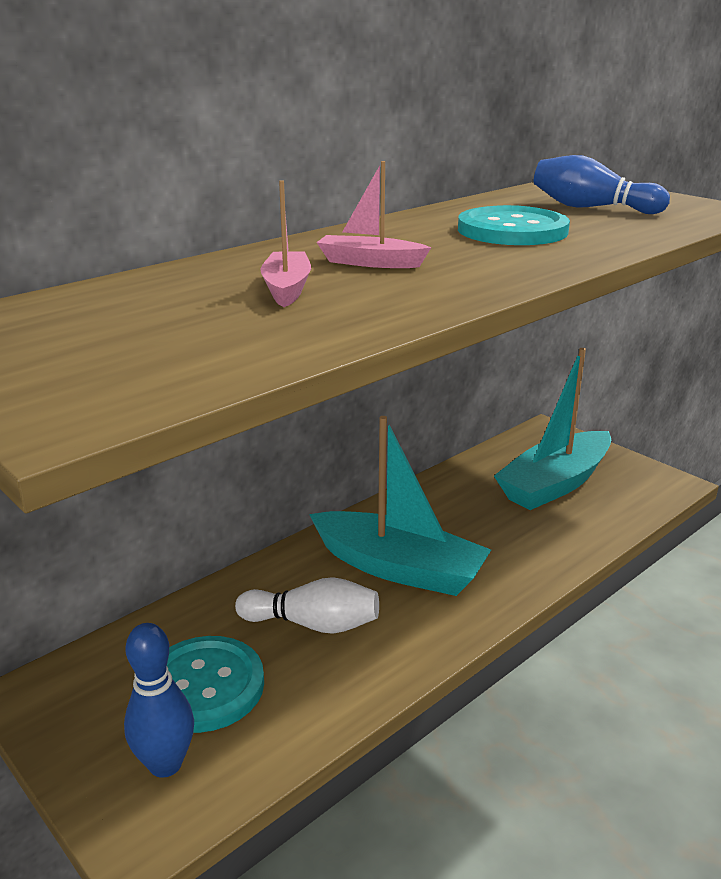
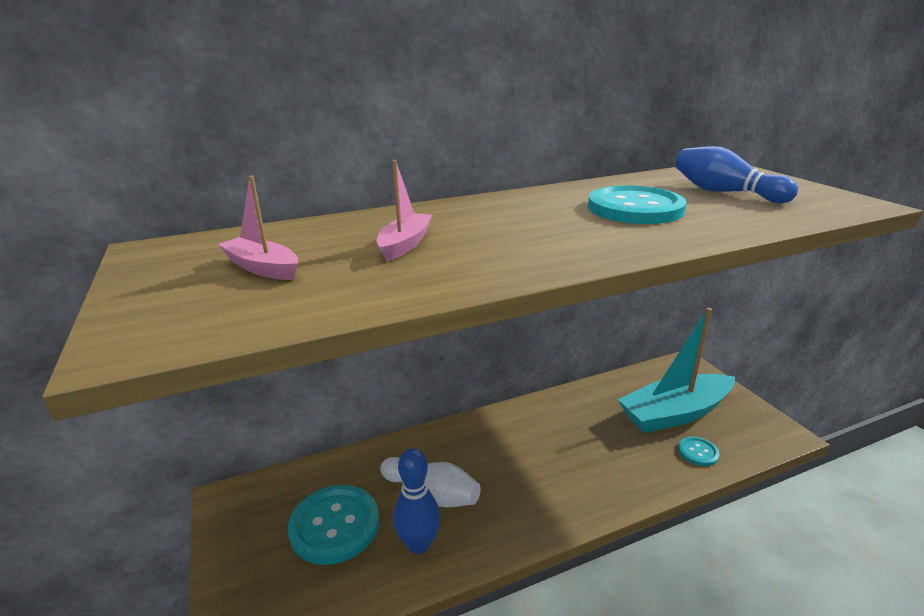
camera: 20 degrees right, 0 degrees up
(165, 764) = (279, 583): blue bowling pin -> blue bowling pin (419, 544)
(370, 263) = (490, 227): pink boat -> pink boat (262, 268)
(399, 568) = (517, 461): turquoise boat -> none
(594, 518) = (698, 452): none -> turquoise button

